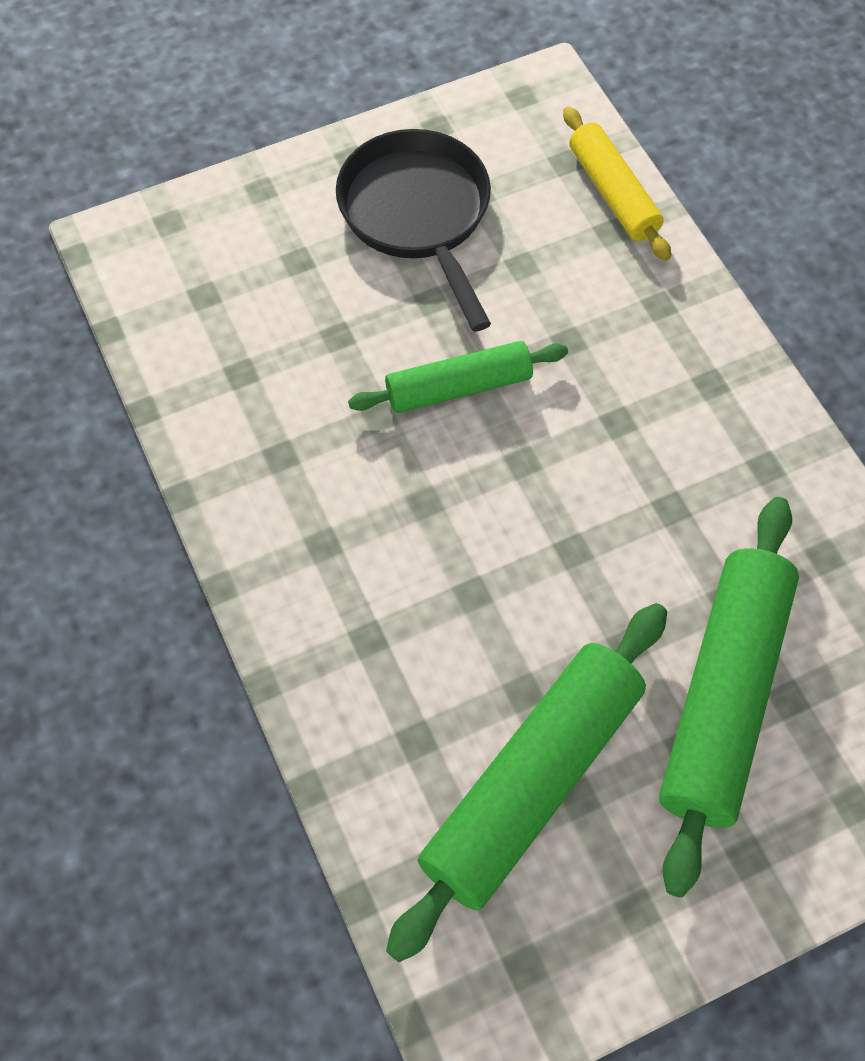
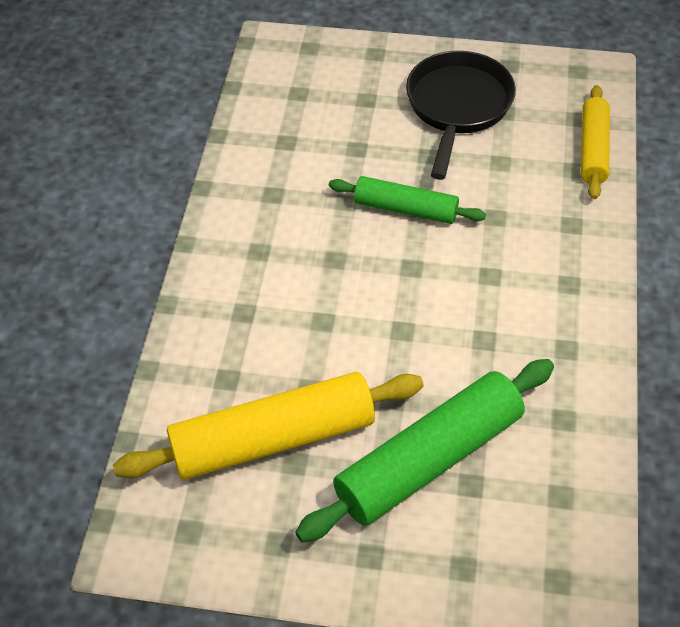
camera: 35 degrees right, 10 degrees down
(531, 782) = (273, 438): green rolling pin -> yellow rolling pin

